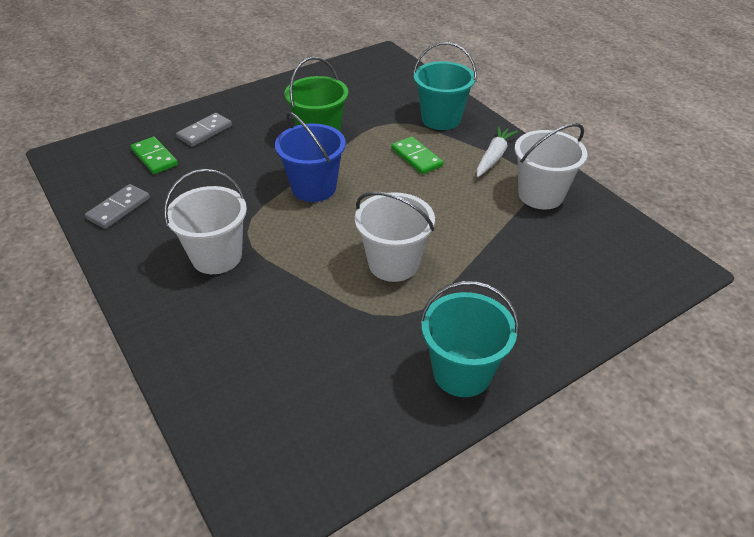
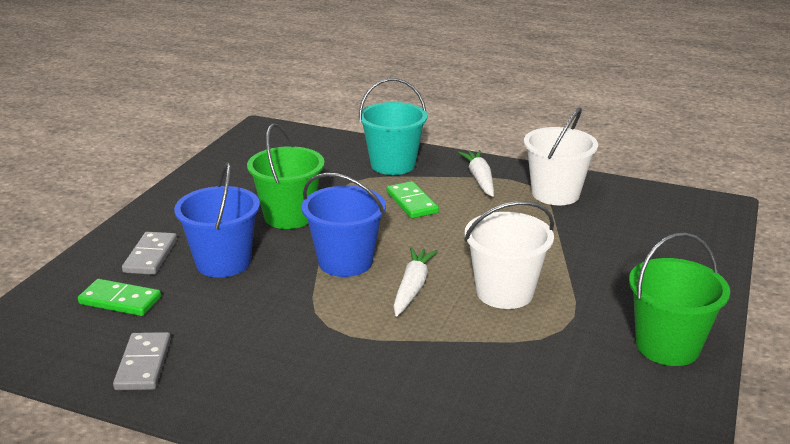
camera: 35 degrees left, 15 degrees down
(216, 256) = (325, 359): white bucket -> none
(239, 155) = (223, 262): none -> blue bucket
(333, 229) = (412, 288): none -> white carrot
(416, 157) = (412, 202): green domino -> green domino turned 45 degrees clockwise
(462, 372) = (667, 346): turquoise bucket -> green bucket

